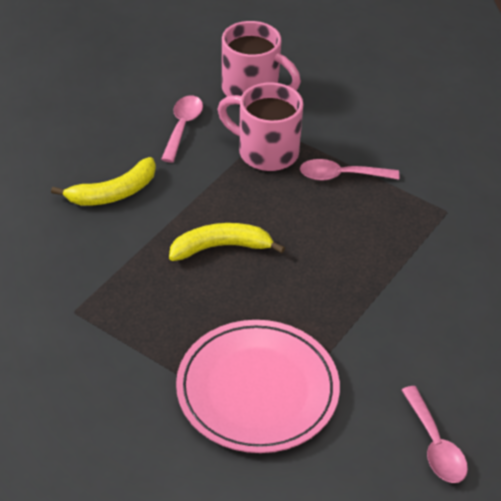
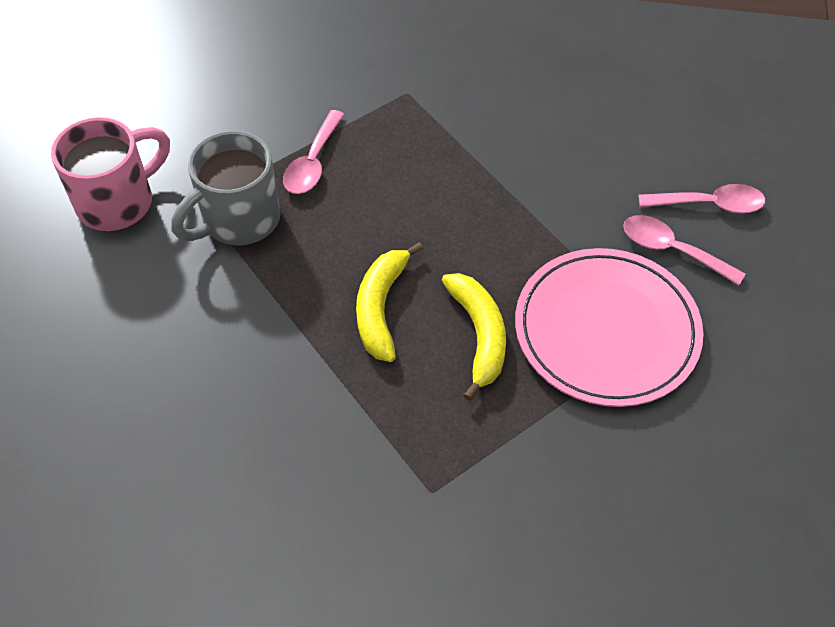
camera: 70 degrees left, 10 degrees up
(113, 193) = (236, 400): yellow banana -> yellow banana (479, 335)
(182, 127) = (148, 293): pink spoon -> pink spoon (672, 250)
(266, 152) = (239, 220): pink mug -> grey mug

